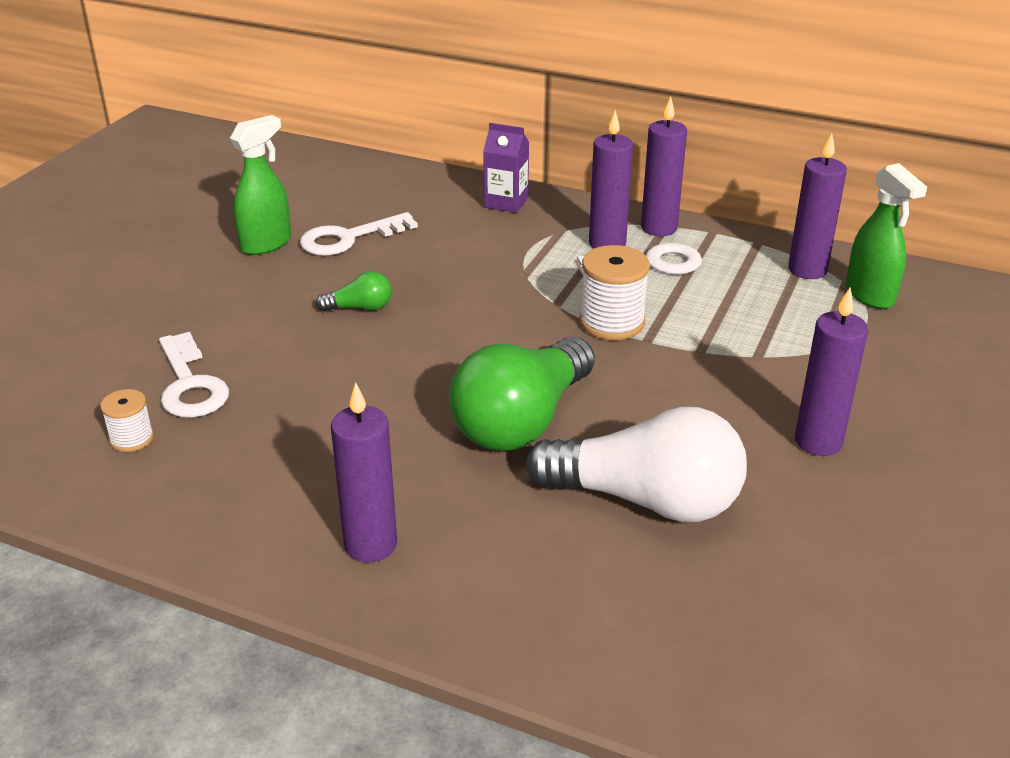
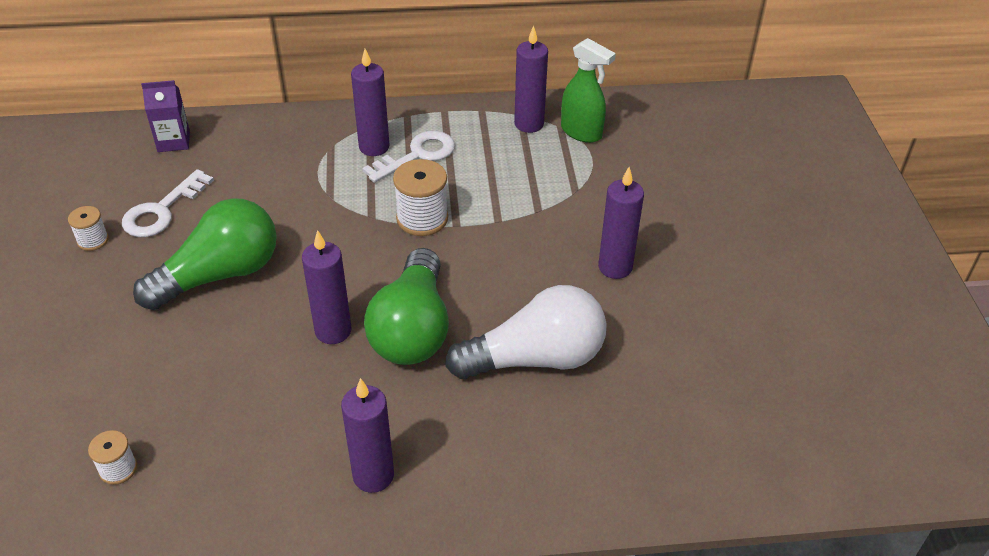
camera: 30 degrees left, 10 degrees up
(190, 384) = (129, 400): white key -> none
(266, 244) = (93, 240): green spray bottle -> white spool
(360, 308) = (220, 275): green light bulb -> green light bulb, size x2.29
(506, 202) = (270, 132): purple carton -> purple carton (173, 141)
(659, 228) = (403, 119): purple candle -> purple candle (333, 331)

